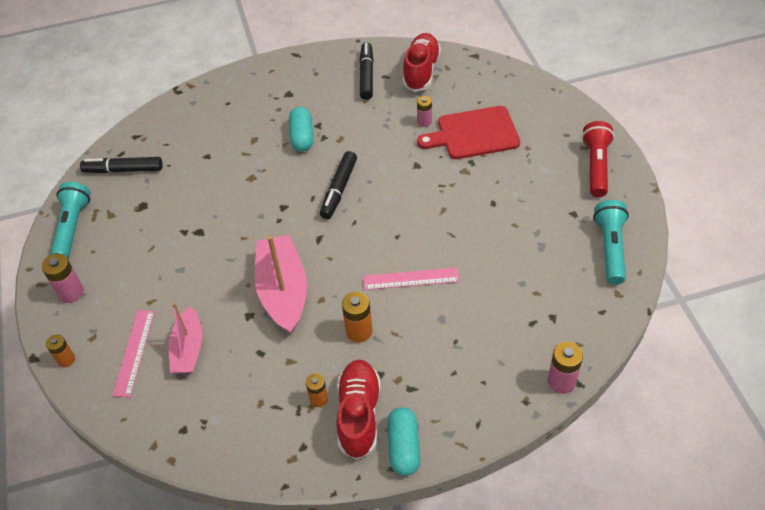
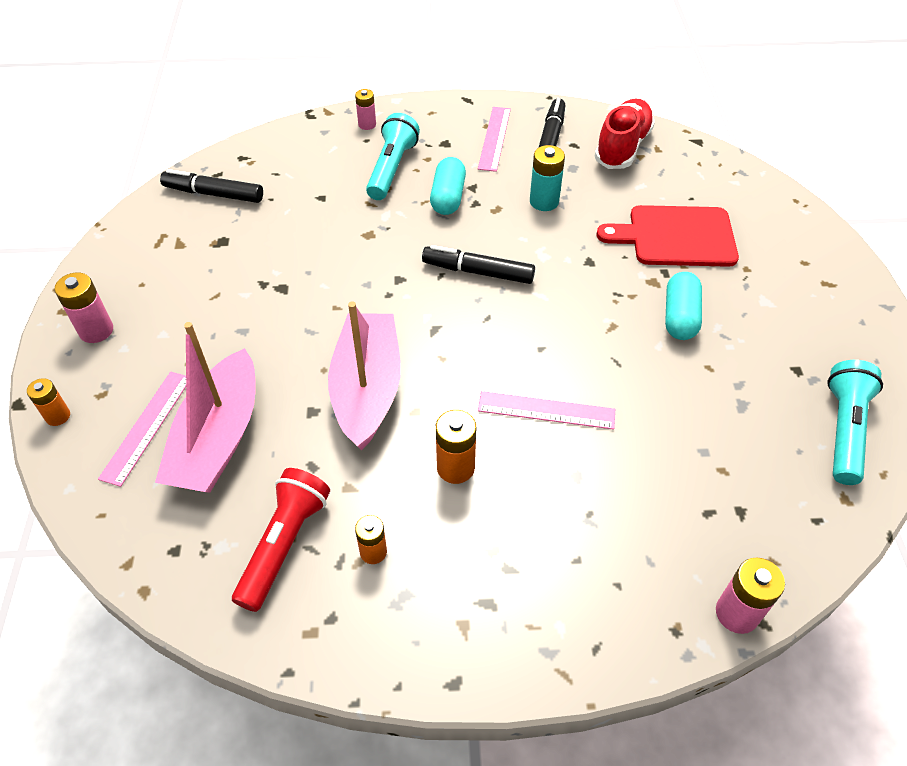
camera: 10 degrees right, 0 degrees up
(72, 227) = (128, 250): turquoise flashlight -> turquoise flashlight (392, 168)
(188, 349) = (218, 438): pink boat -> pink boat, size x1.57
(324, 82) = (494, 138): none -> pink ruler
(339, 189) = (478, 272): black marker -> black marker turned 75 degrees clockwise
(359, 415) = (424, 590): red shoe -> none
(373, 126) = (544, 201): none -> turquoise battery
(403, 447) = (477, 656): turquoise capsule -> turquoise capsule (680, 317)
(424, 122) = (612, 209): pink battery -> pink battery (367, 124)
(596, 166) = (840, 312): red flashlight -> red flashlight (284, 544)

